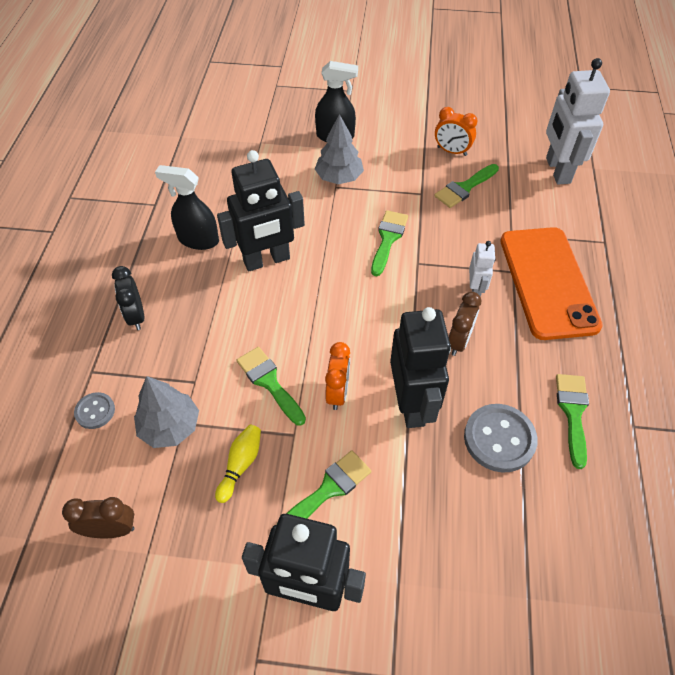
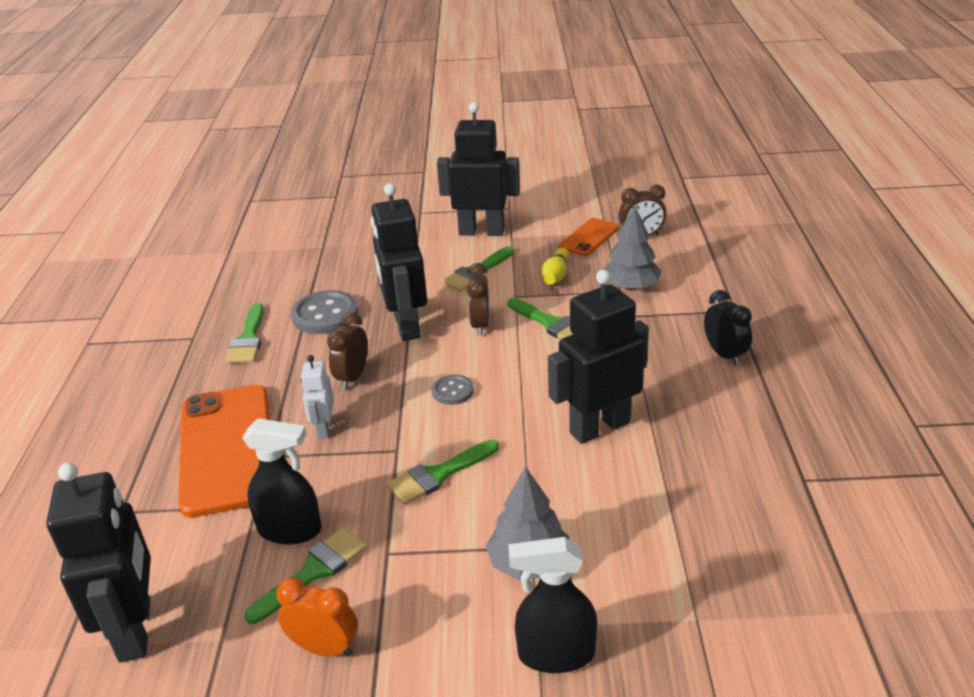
camera: 175 degrees right, 20 degrees down
(95, 411) = (707, 287): grey button -> grey button (452, 391)
(174, 542) = (589, 237): none -> orange phone
(198, 240) = (706, 440): black spray bottle -> black spray bottle (290, 530)
(338, 392) = (480, 325): orange clock -> brown clock
(388, 239) = (438, 475): green brush -> green brush turned 45 degrees clockwise
(557, 170) = (136, 630): white robot -> black robot

